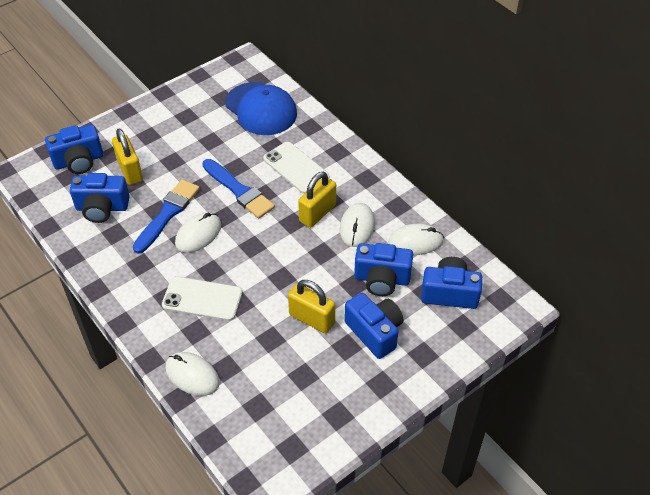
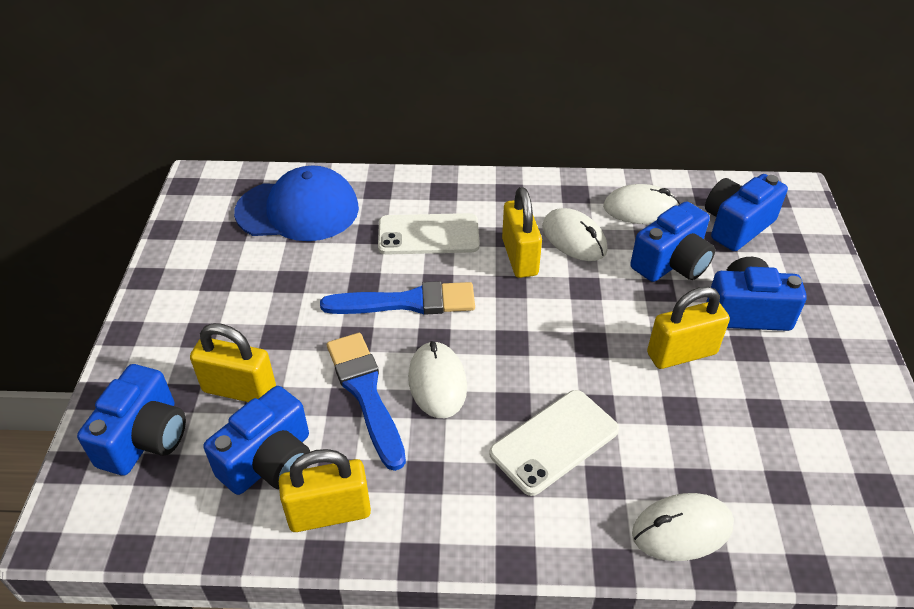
camera: 50 degrees left, 5 degrees down
(93, 245) = (329, 513): none -> yellow padlock
(415, 242) = (640, 209): white mouse -> white mouse turned 60 degrees clockwise

